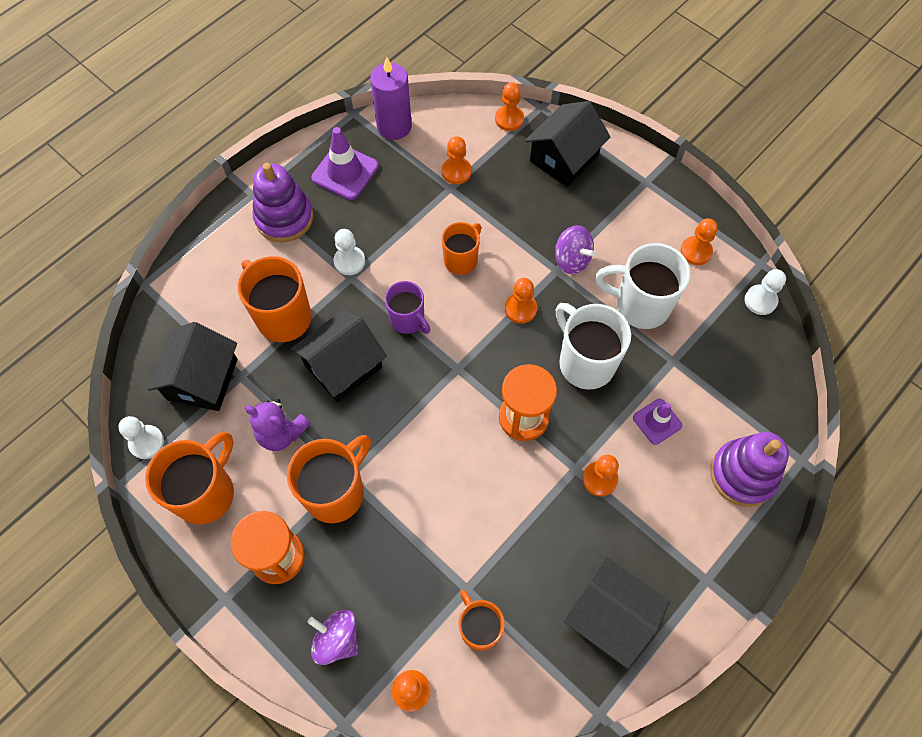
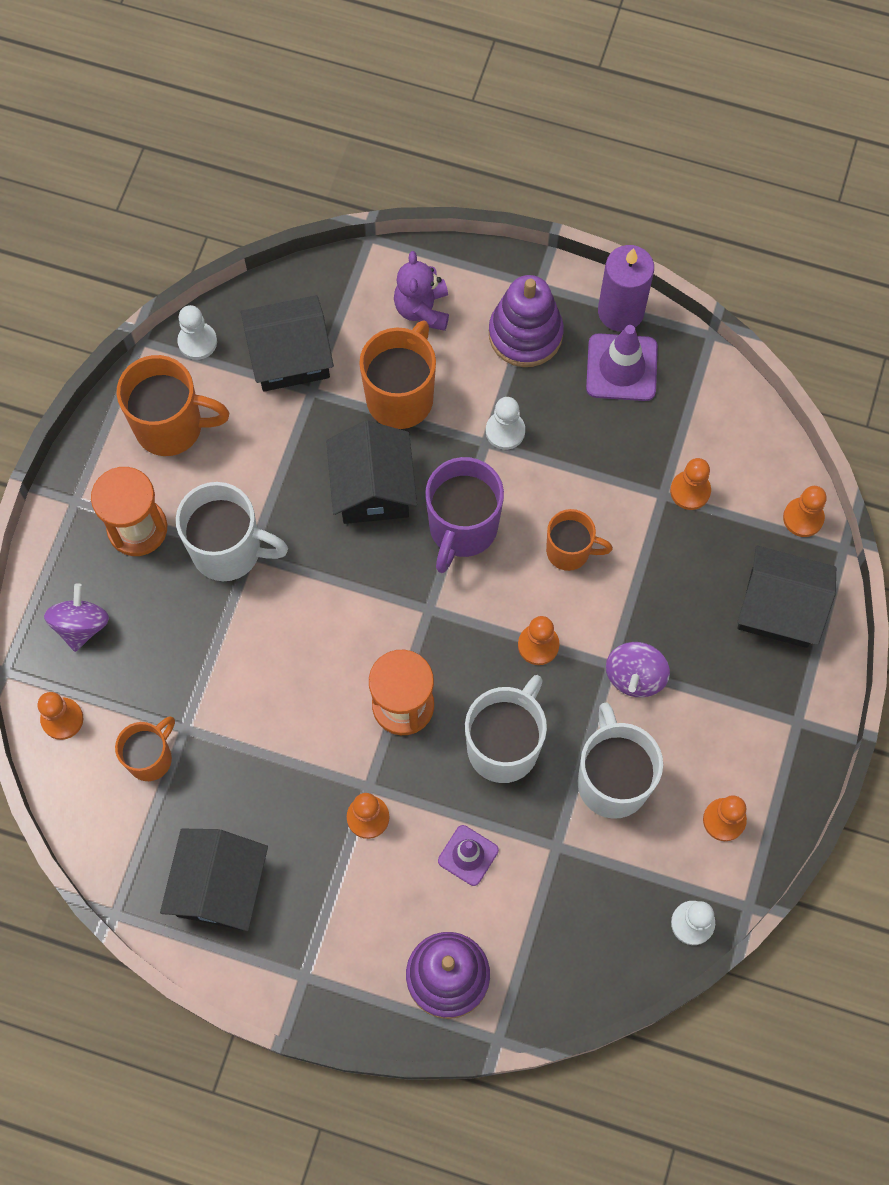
camera: 65 degrees right, 5 degrees up
(281, 433) = (268, 465): purple teddy bear -> purple teddy bear (422, 309)
(336, 492) = (229, 551): orange mug -> white mug
(343, 366) = (373, 488): black house -> black house turned 60 degrees clockwise
(394, 126) = (717, 390): purple candle -> purple candle (620, 311)
(408, 320) = (462, 529): purple mug -> purple mug, size x1.60

